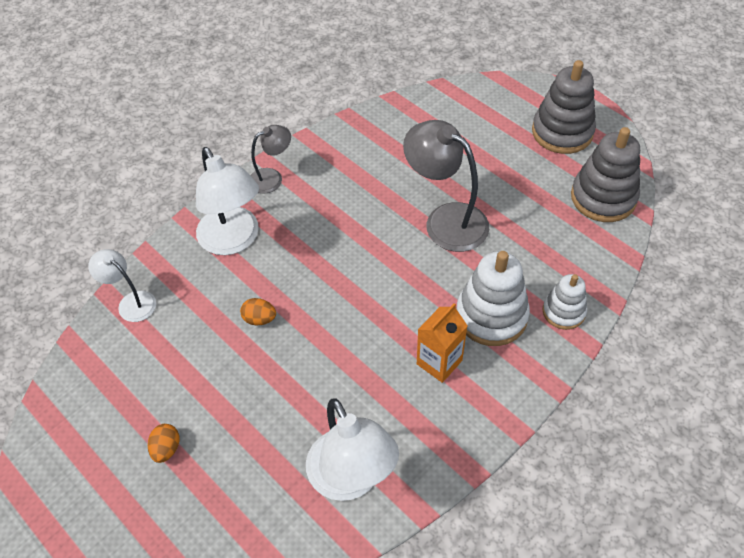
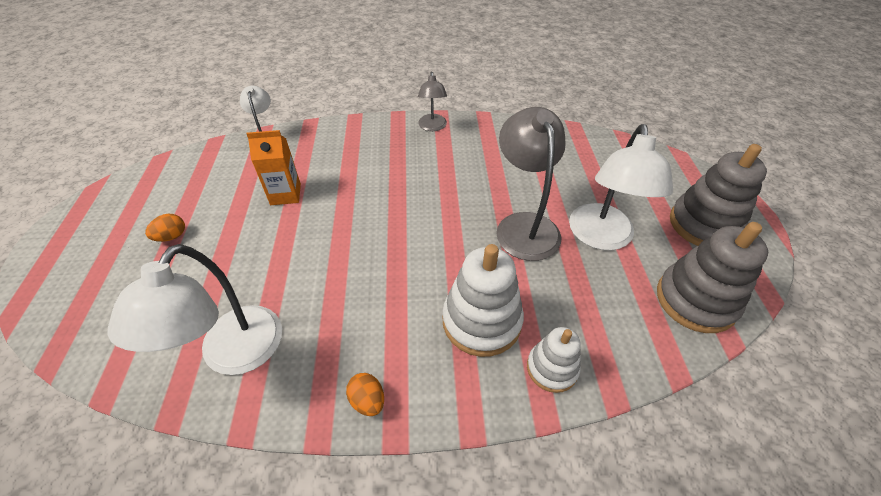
camera: 40 degrees right, 5 degrees down
(233, 240) = (364, 147): white lamp -> white lamp (601, 237)
(259, 319) = (320, 201): orange egg -> orange egg (368, 400)
(272, 178) = (432, 127): grey lamp -> grey lamp turned 75 degrees clockwise
(439, 362) = (398, 323): orange carton -> orange carton (285, 194)

